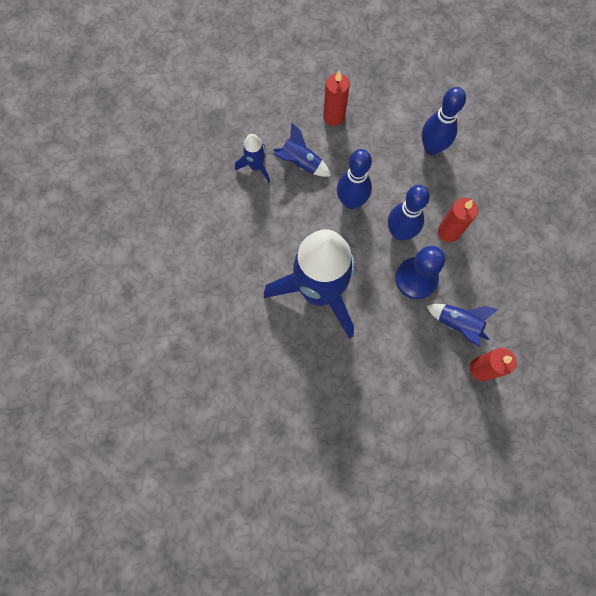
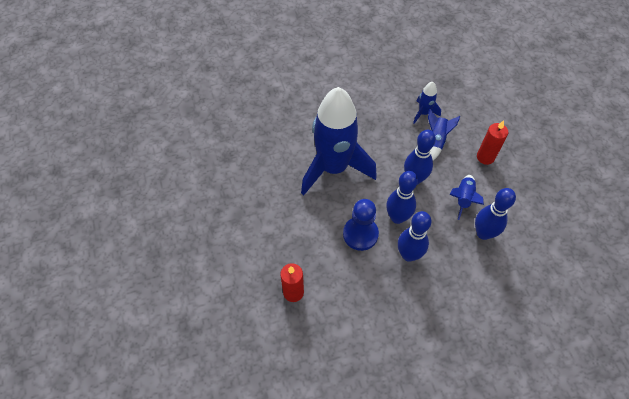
camera: 80 degrees right, 15 degrees down
(448, 231) = (408, 255): red candle -> blue bowling pin
(458, 324) = (328, 270): blue rocket -> blue rocket (463, 199)

